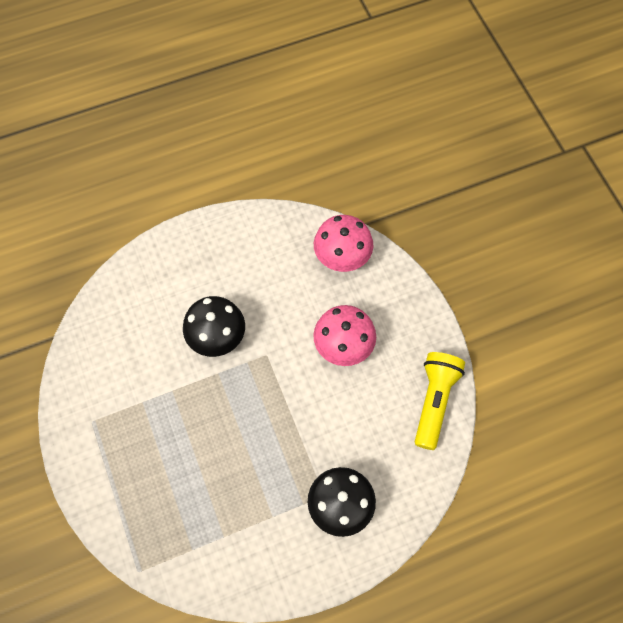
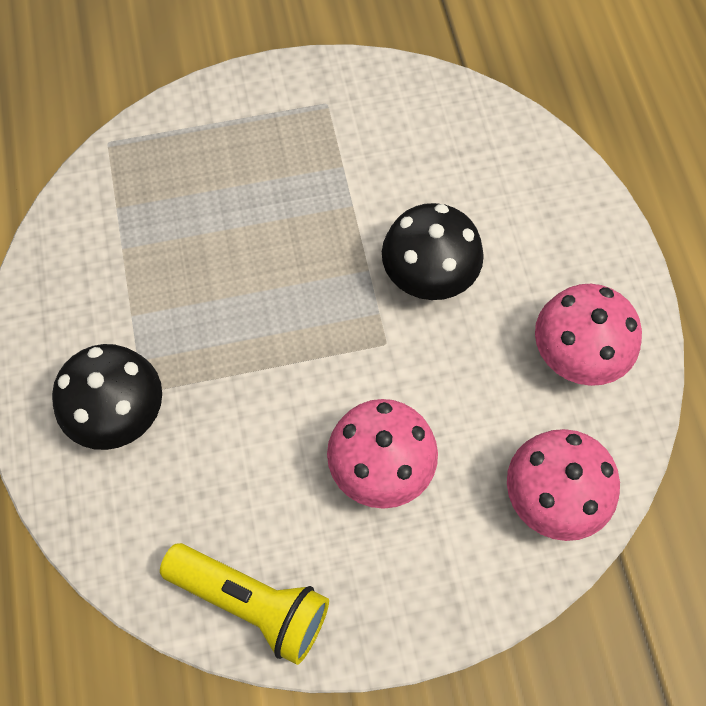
camera: 100 degrees right, 0 degrees up
(256, 251) = (577, 354): none -> pink mushroom

